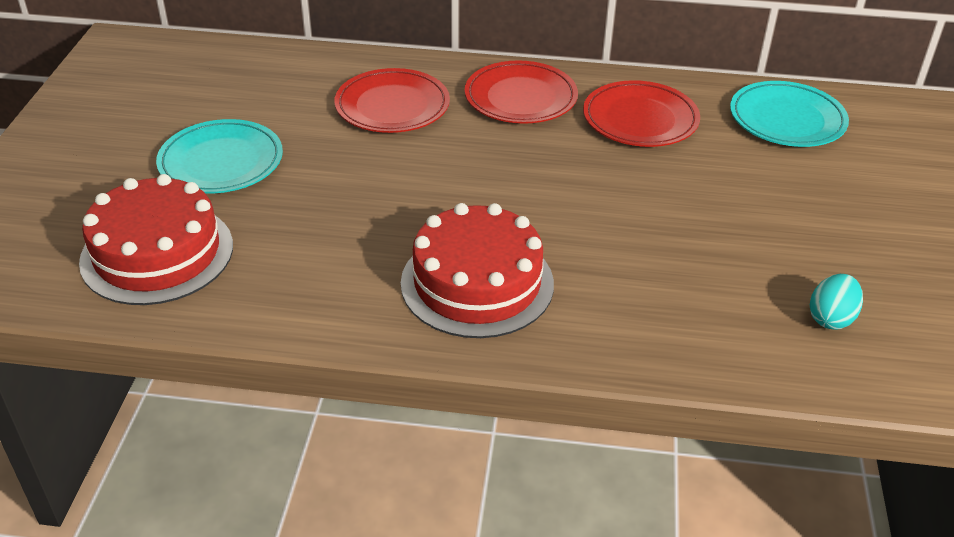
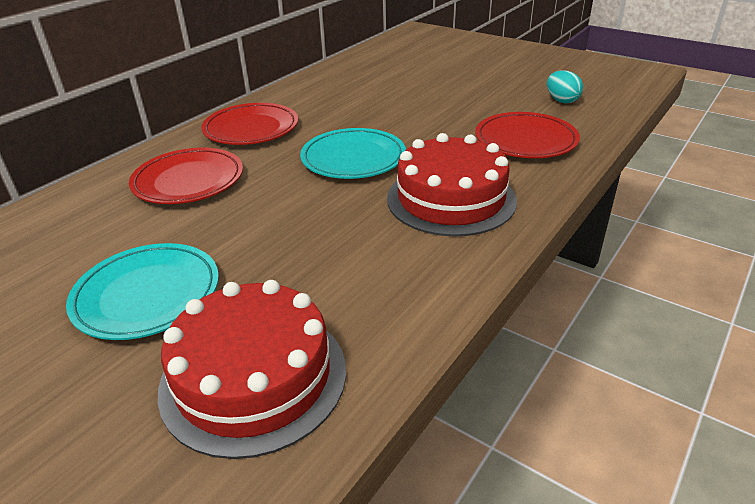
camera: 60 degrees left, 5 degrees down
(640, 119) = (328, 99): red plate -> red plate (525, 140)
(787, 119) = (378, 63): turquoise plate -> turquoise plate (353, 158)

